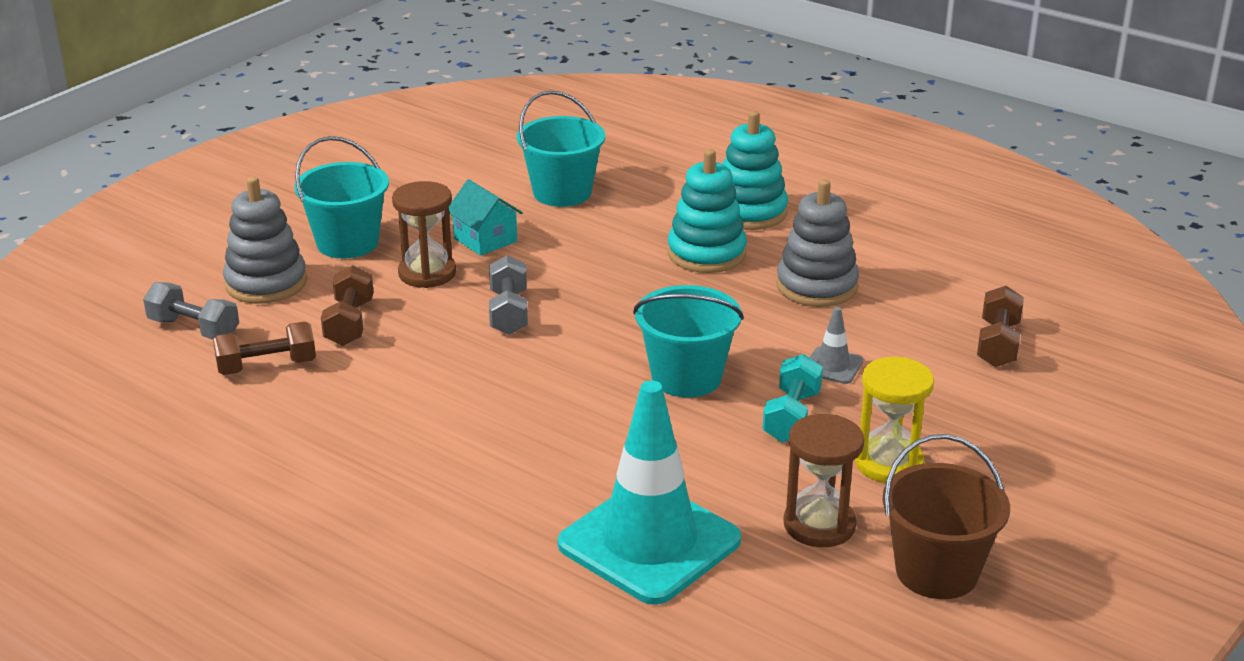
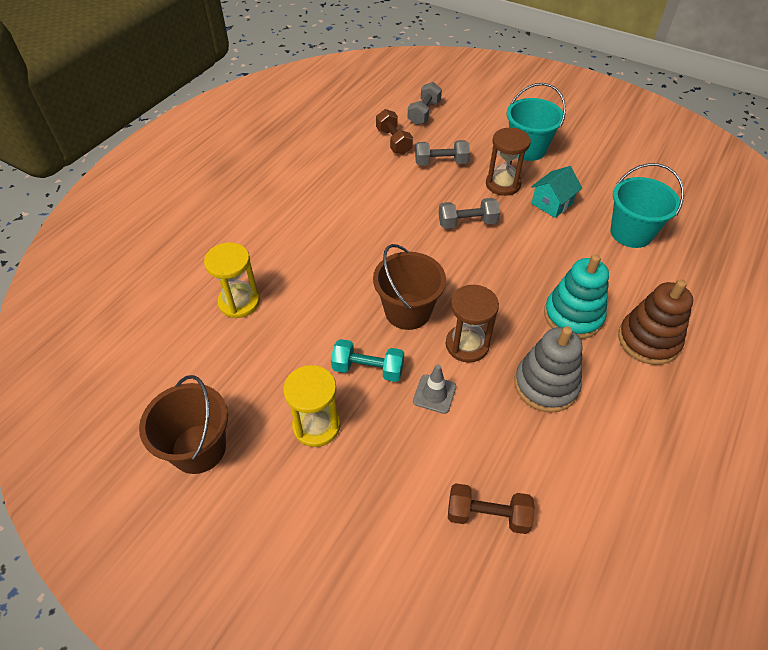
camera: 85 degrees right, 20 degrees up
(266, 283) = (474, 128): grey stacking toy -> none
(349, 323) = (441, 162): brown dumbbell -> grey dumbbell
(649, 542) = (239, 302): turquoise traffic cone -> yellow hourglass
(686, 377) = (407, 311): turquoise bucket -> brown bucket
(749, 212) = (648, 340): turquoise stacking toy -> brown stacking toy
(819, 525) = (250, 384): brown hourglass -> brown hourglass (467, 345)

